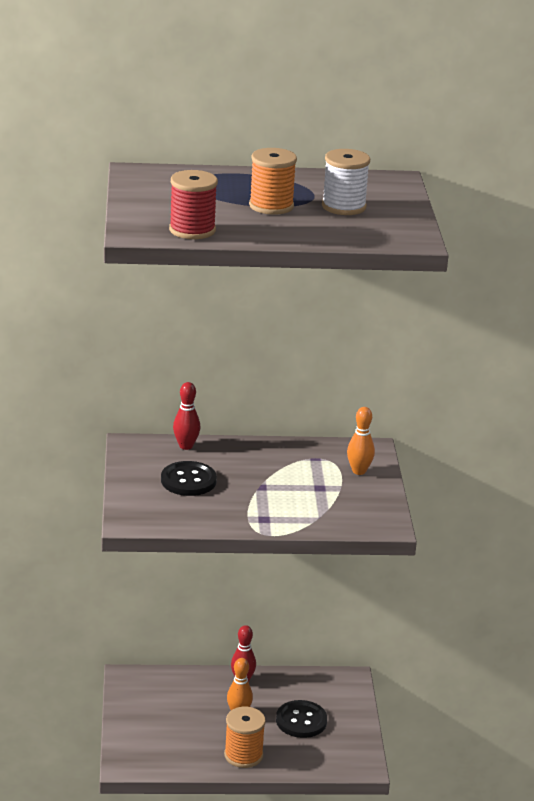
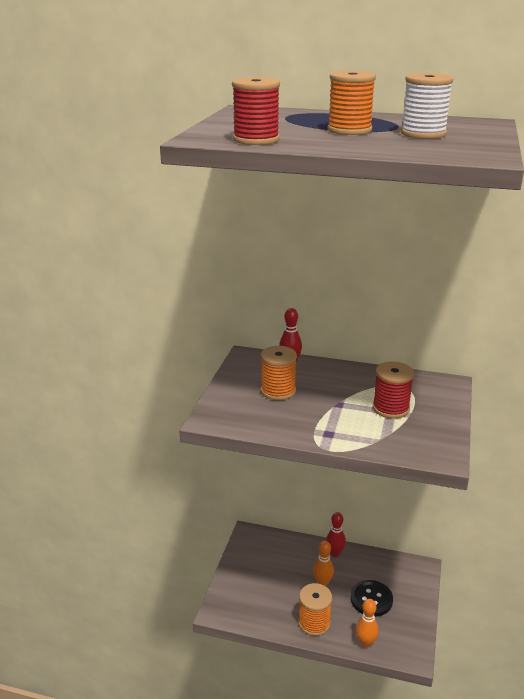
camera: 20 degrees right, 0 degrees up
(188, 481) = (278, 391): black button -> orange spool
(318, 484) = (390, 408): none -> red spool
(359, 471) = (431, 401): orange bowling pin -> orange bowling pin (365, 643)

